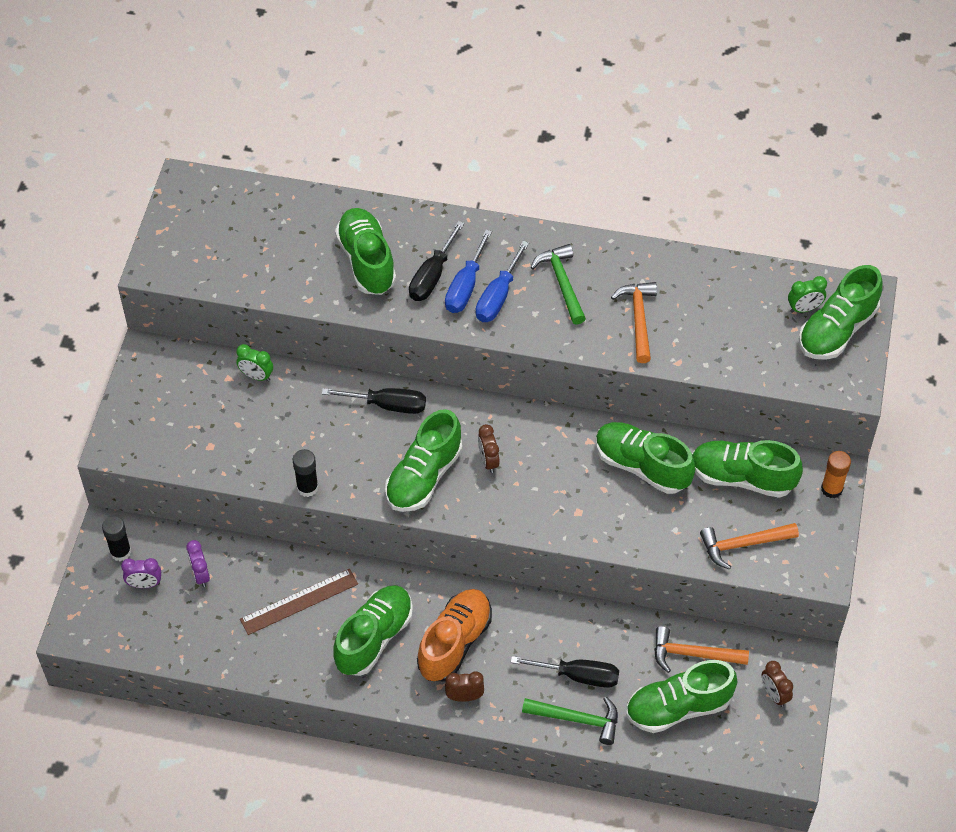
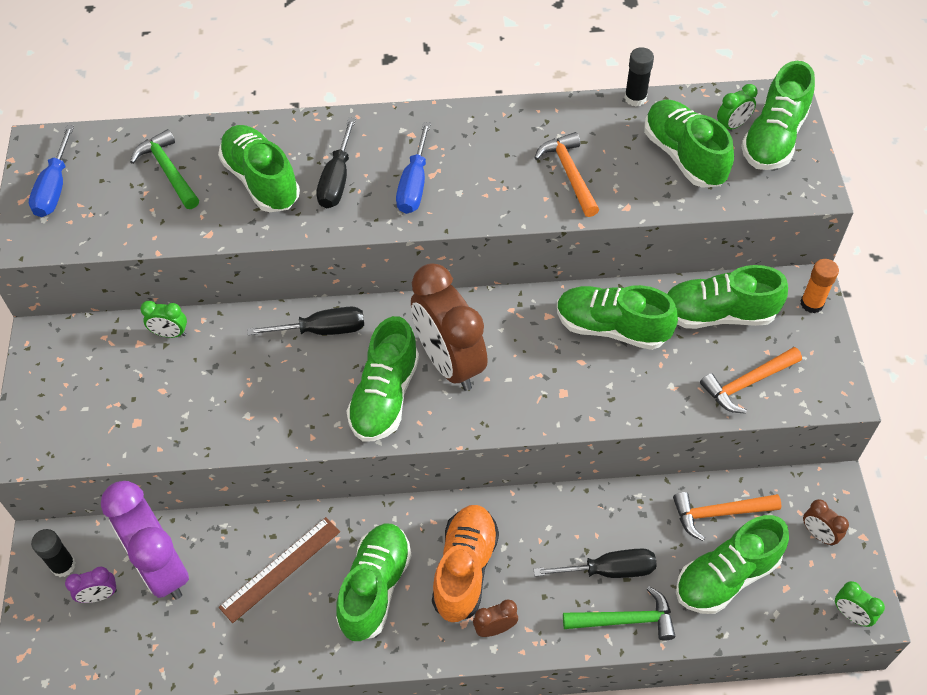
camera: 15 degrees left, 0 degrees up
(200, 575) = (161, 568): purple clock -> purple clock, size x2.36
(307, 487) = (259, 441): black glue stick -> black glue stick (635, 98)
(465, 286) = (376, 182): blue screwdriver -> blue screwdriver (54, 188)
(488, 461) = (449, 362): brown clock -> brown clock, size x2.36
(562, 283) = (476, 156): green hammer -> green hammer (168, 171)
(748, 327) = (684, 156): none -> green shoe
(774, 767) = (851, 614): none -> green clock

